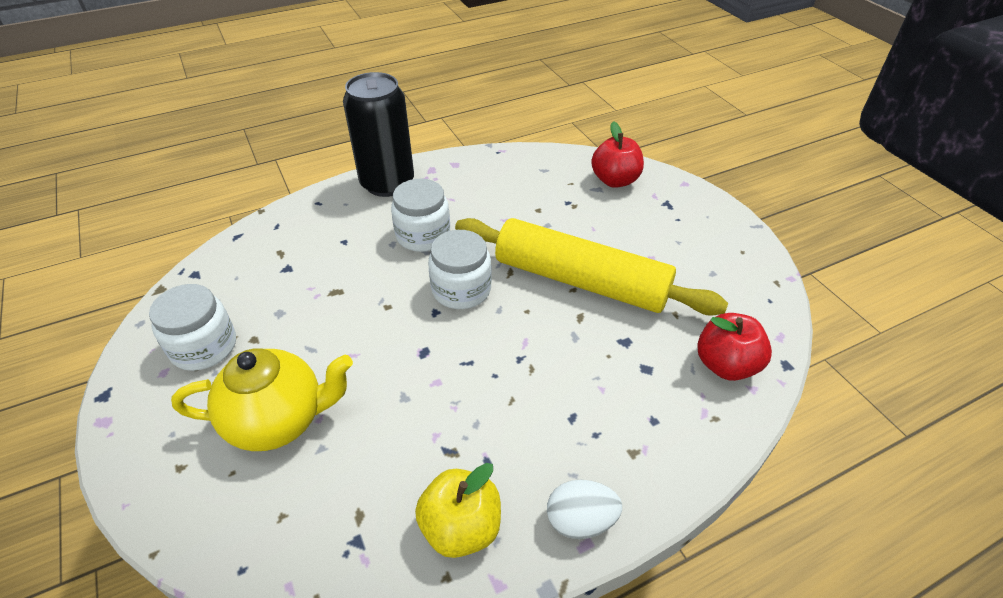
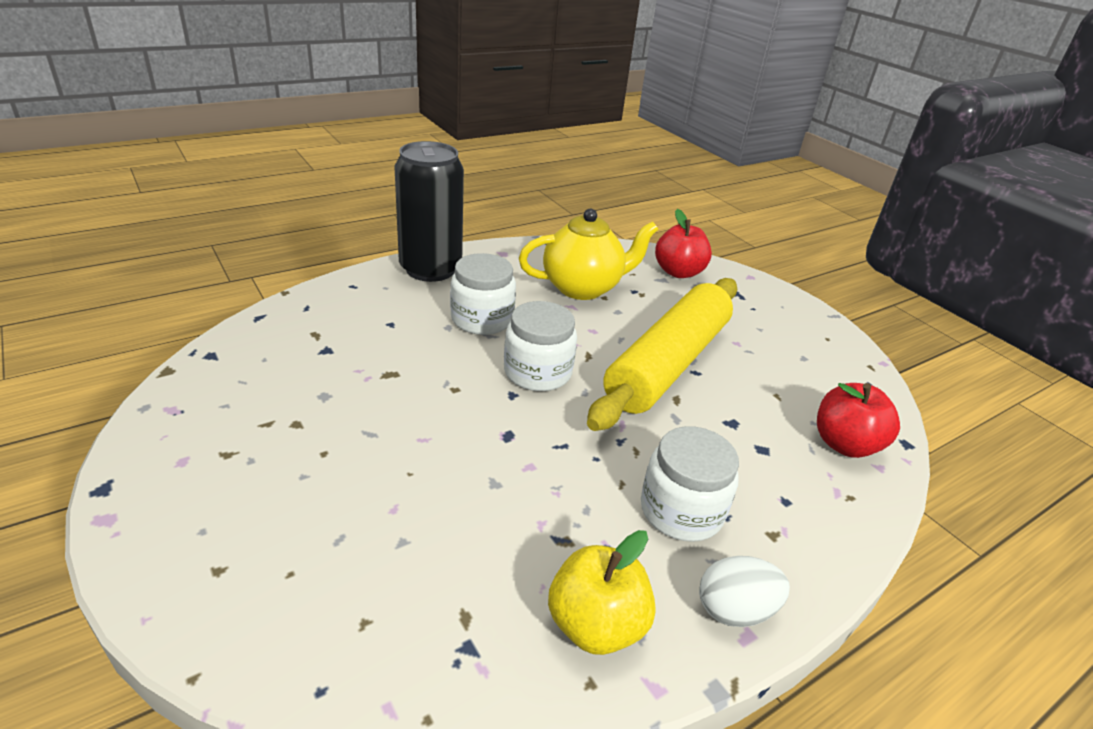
camera: 10 degrees left, 10 degrees down
(204, 347) = (233, 432): white jar -> white jar (681, 511)
(279, 420) = (343, 512): yellow teapot -> yellow teapot (582, 288)
(580, 280) = (667, 364): yellow rolling pin -> yellow rolling pin turned 75 degrees counterclockwise

